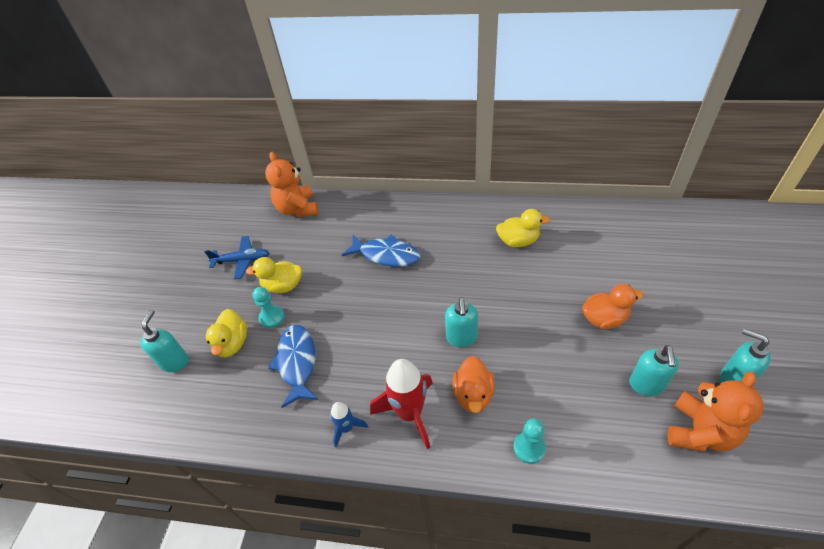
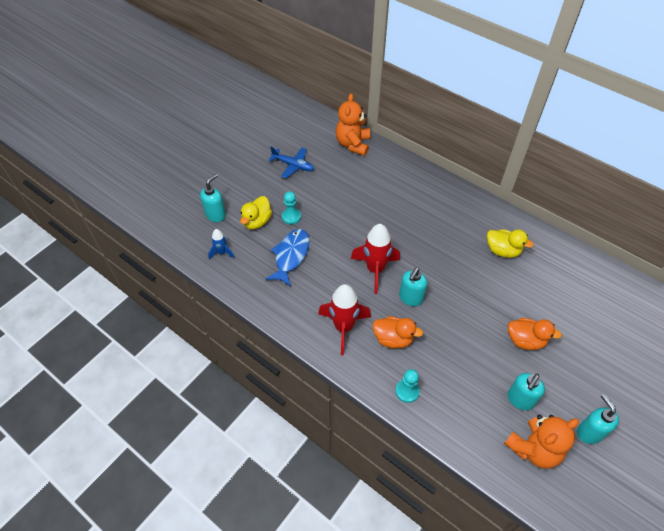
camera: 25 degrees right, 5 degrees up
(283, 286) = (310, 198): yellow duck -> none
(346, 428) = (298, 314): blue rocket -> blue rocket (222, 252)
(386, 255) = (396, 211): blue fish -> none
(403, 327) = (375, 270): none -> red rocket
(473, 394) = (393, 339): orange duck -> orange duck turned 105 degrees counterclockwise

